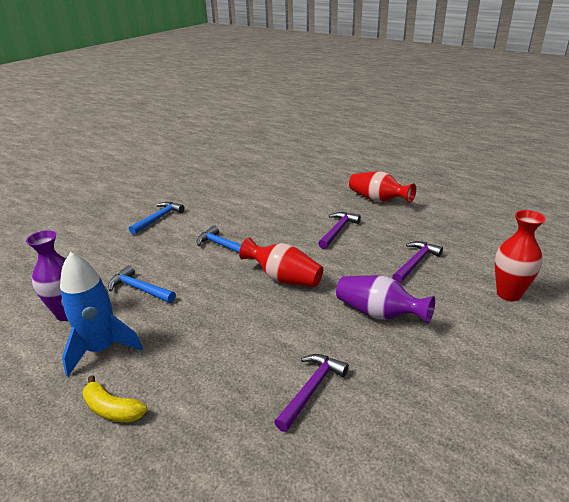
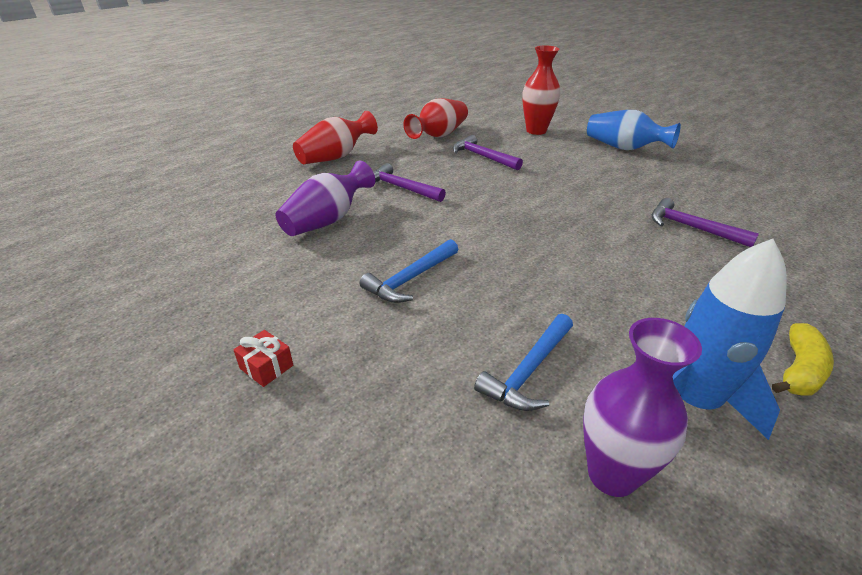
camera: 85 degrees left, 5 degrees up
(158, 219) = (266, 367): blue hammer -> red gift
(284, 278) = (506, 231): red vase -> red vase (439, 135)
(379, 313) = (570, 184): purple vase -> purple vase (327, 220)
(502, 362) = (624, 148): none -> blue vase

